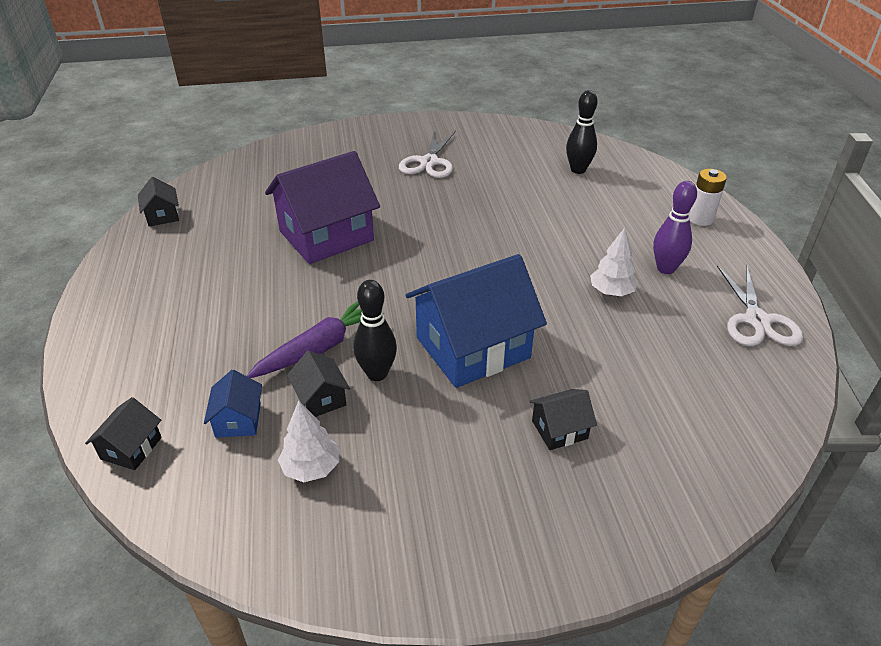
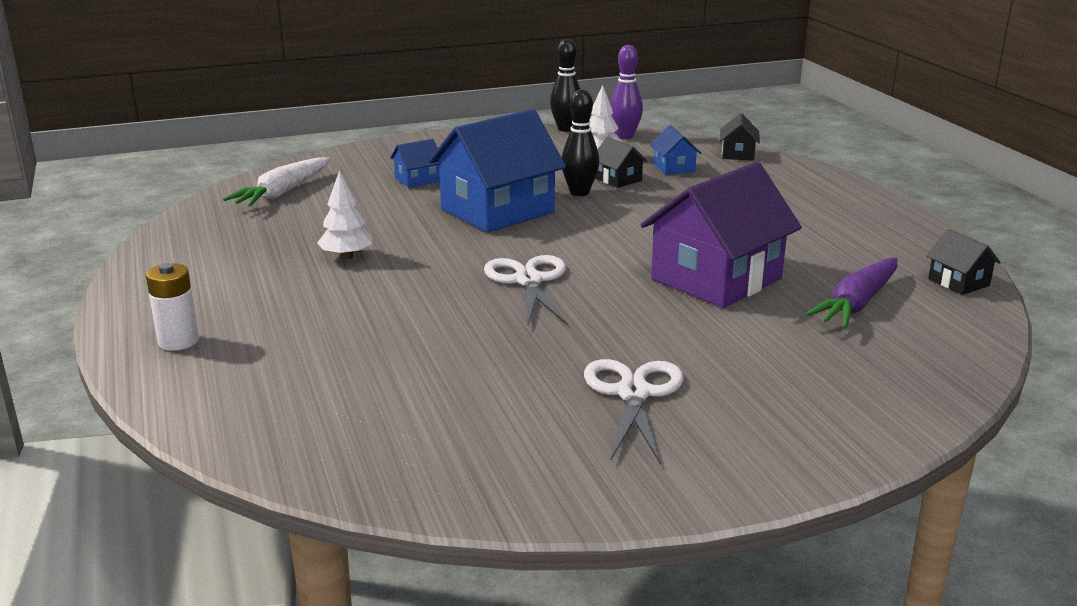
camera: 170 degrees right, 15 degrees down
(319, 348) = (643, 201): purple carrot -> purple carrot (857, 304)
(559, 430) = (417, 180): black house -> blue house
(578, 170) = (352, 404): black bowling pin -> black bowling pin (566, 129)
(665, 269) = (269, 281): purple bowling pin -> purple bowling pin (625, 136)
(717, 417) = (282, 193): none -> white carrot
(757, 320) = (192, 247): white scissors -> white scissors (528, 280)

